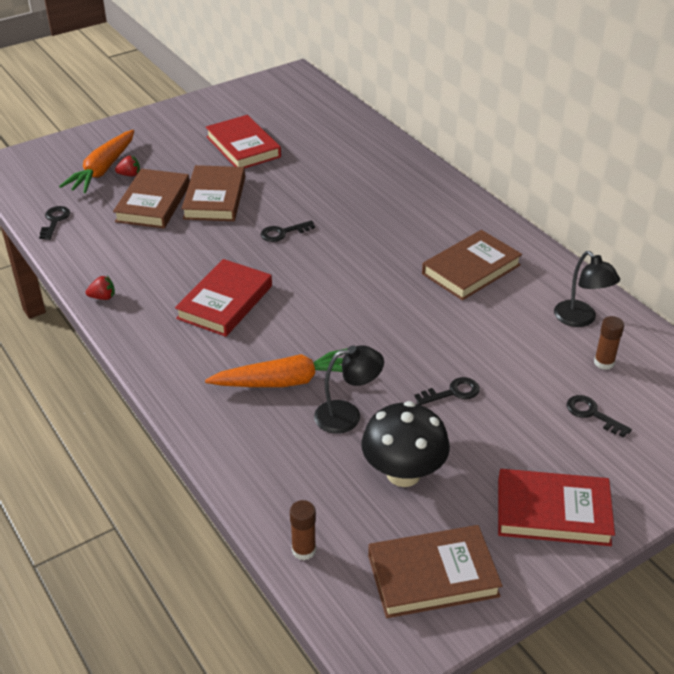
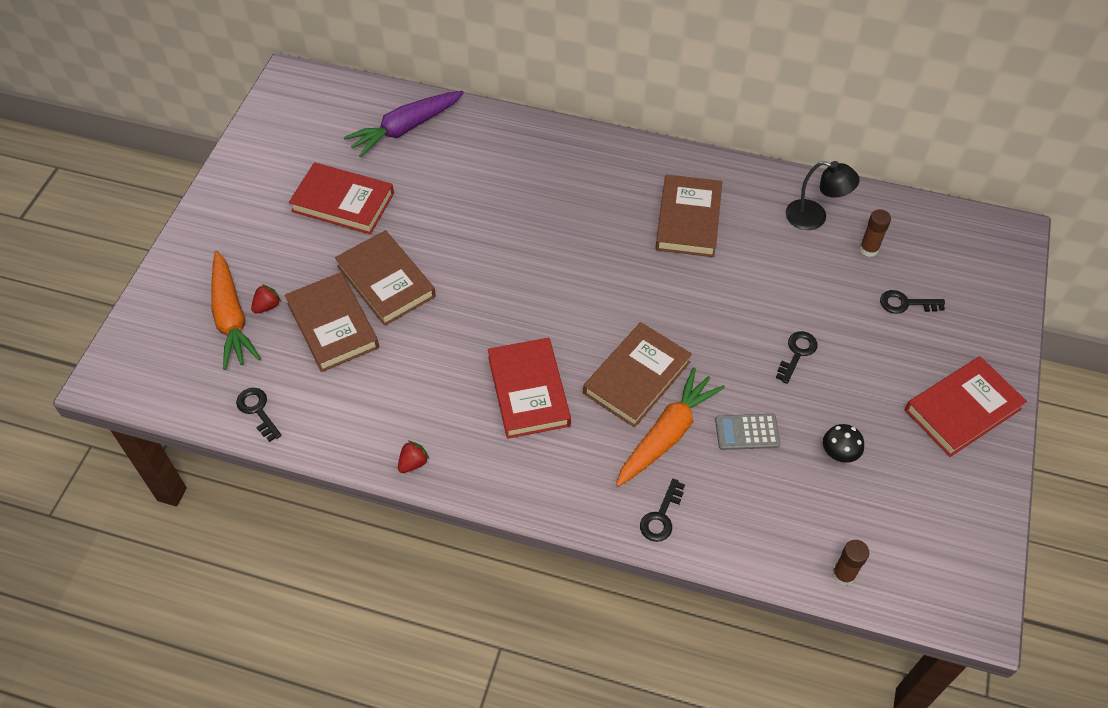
camera: 40 degrees left, 15 degrees up
(282, 233) = (494, 281): black key -> black key (661, 516)
(333, 129) = (405, 128): none -> purple carrot
(347, 416) = (747, 432): black lamp -> grey calculator
(403, 473) = (839, 454): black mushroom -> black mushroom, size x0.49
(433, 576) = (944, 524): brown book -> brown book (637, 378)

